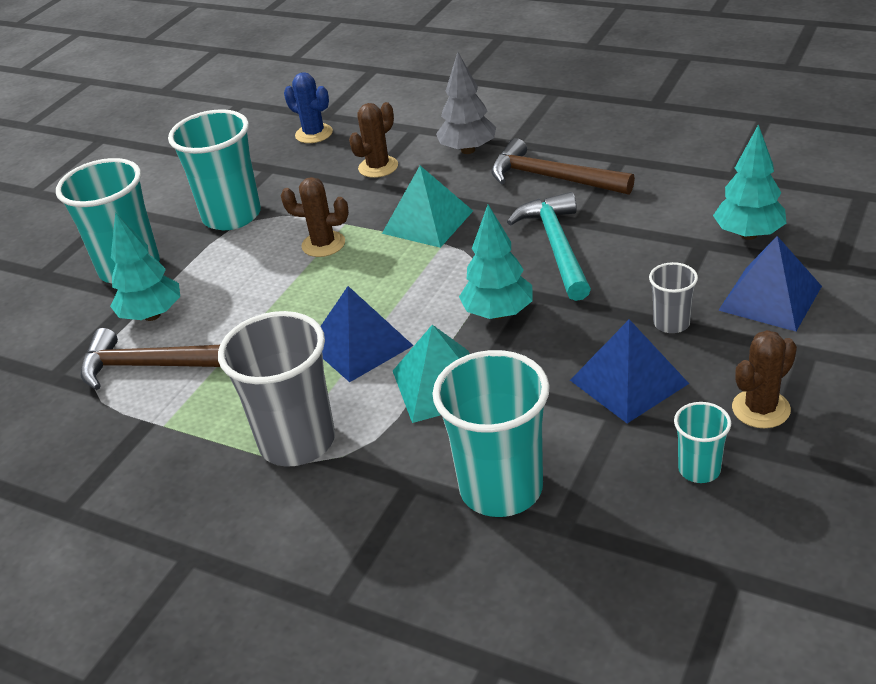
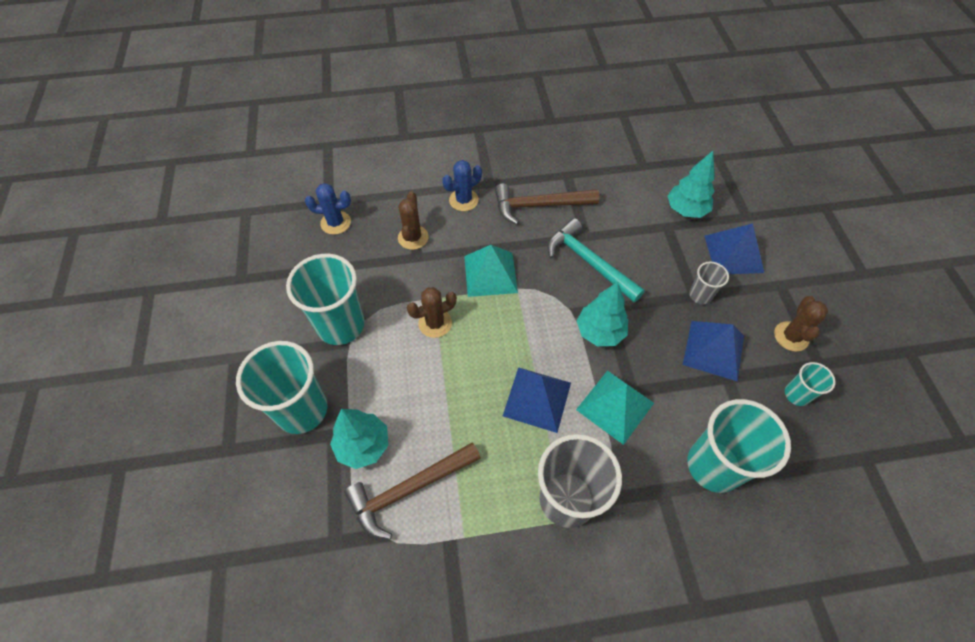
camera: 40 degrees left, 20 degrees up
(468, 150) = (463, 200): grey tree -> blue cactus

